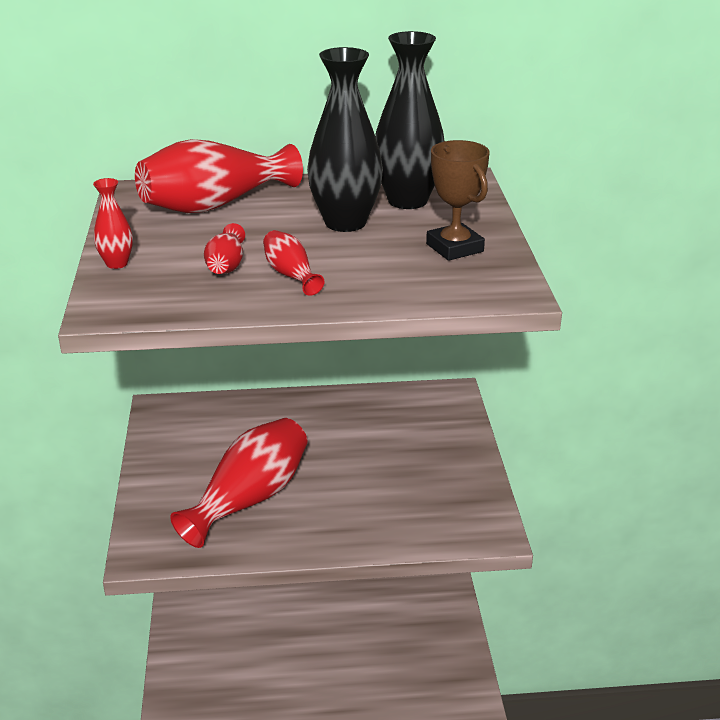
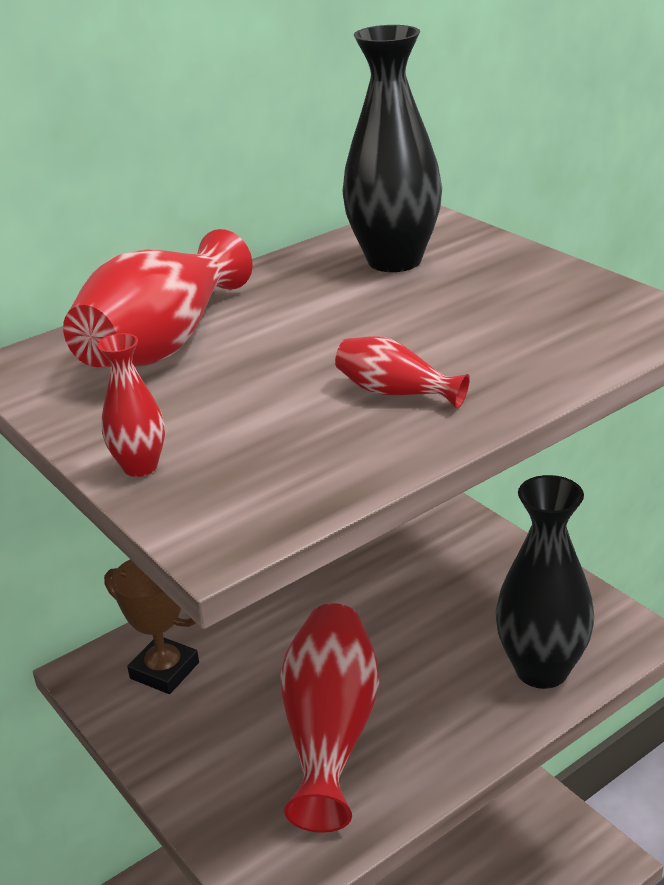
camera: 30 degrees left, 0 degrees up
(226, 265) = (296, 412): red vase -> none
(345, 223) = (362, 309): black vase -> black vase (541, 669)
(455, 248) = (529, 294): brown trophy -> brown trophy (164, 670)

